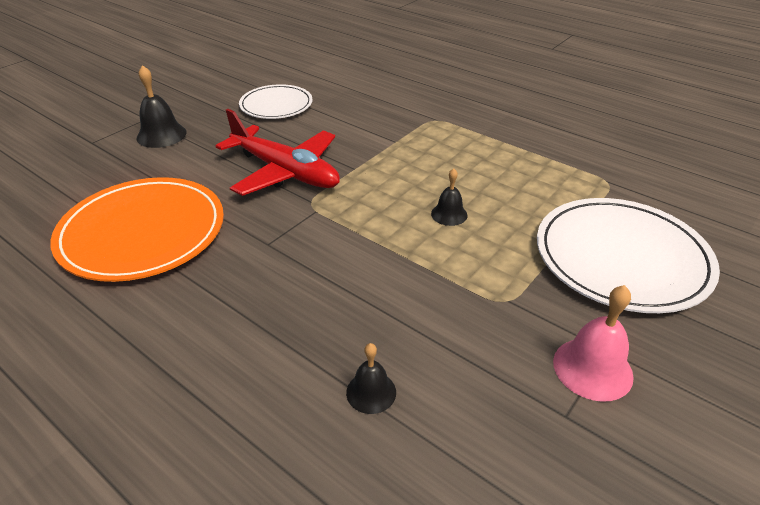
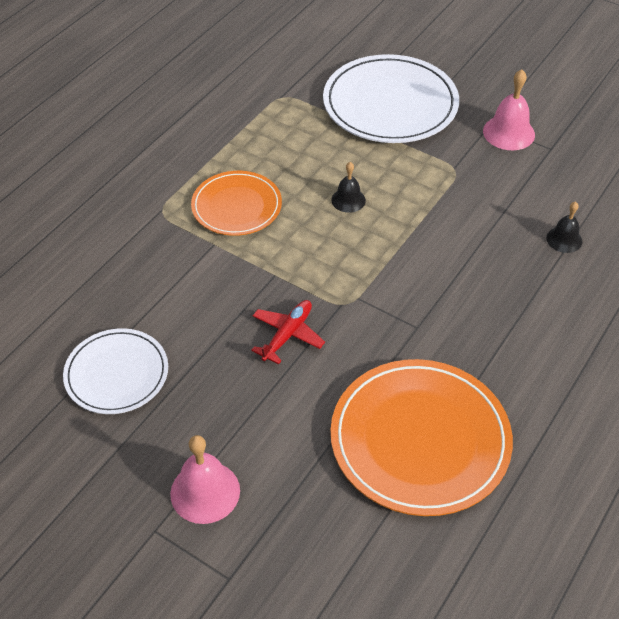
camera: 95 degrees left, 10 degrees up
(161, 135) = (205, 492): black bell -> pink bell
(285, 172) = (287, 335): red plane -> red plane, size x0.51
(440, 152) = (236, 206): none -> orange plate

